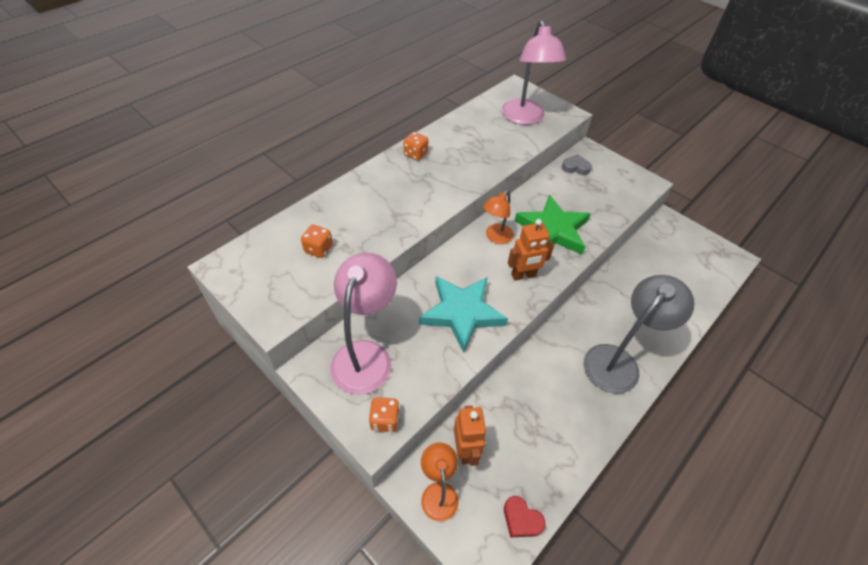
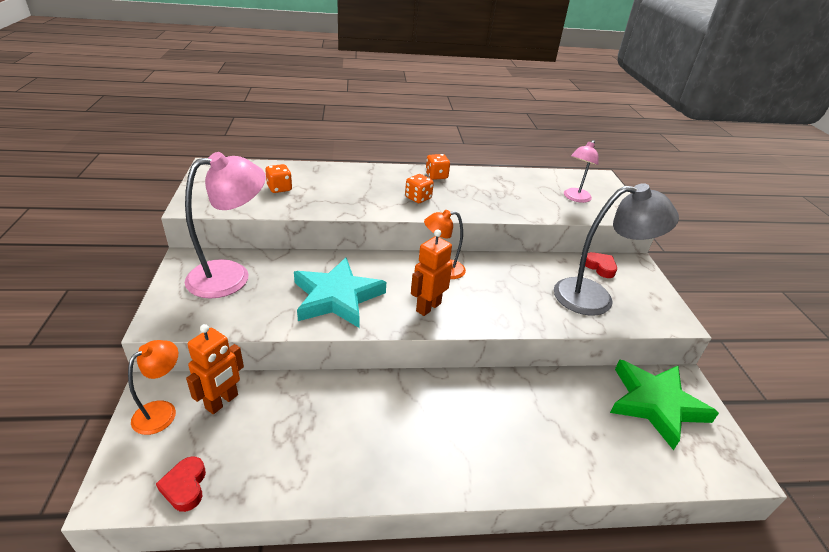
camera: 40 degrees right, 15 degrees down
(385, 420) = (180, 318): orange dice -> orange dice (418, 198)
(523, 275) = (428, 307): orange robot -> orange robot turned 105 degrees clockwise
(525, 118) = (575, 198): pink lamp -> pink lamp, size x0.57
(552, 230) = (506, 294): green star -> green star (655, 404)
(575, 167) = (600, 267): grey heart -> red heart
(618, 361) = (450, 449): grey lamp -> grey lamp (595, 297)

